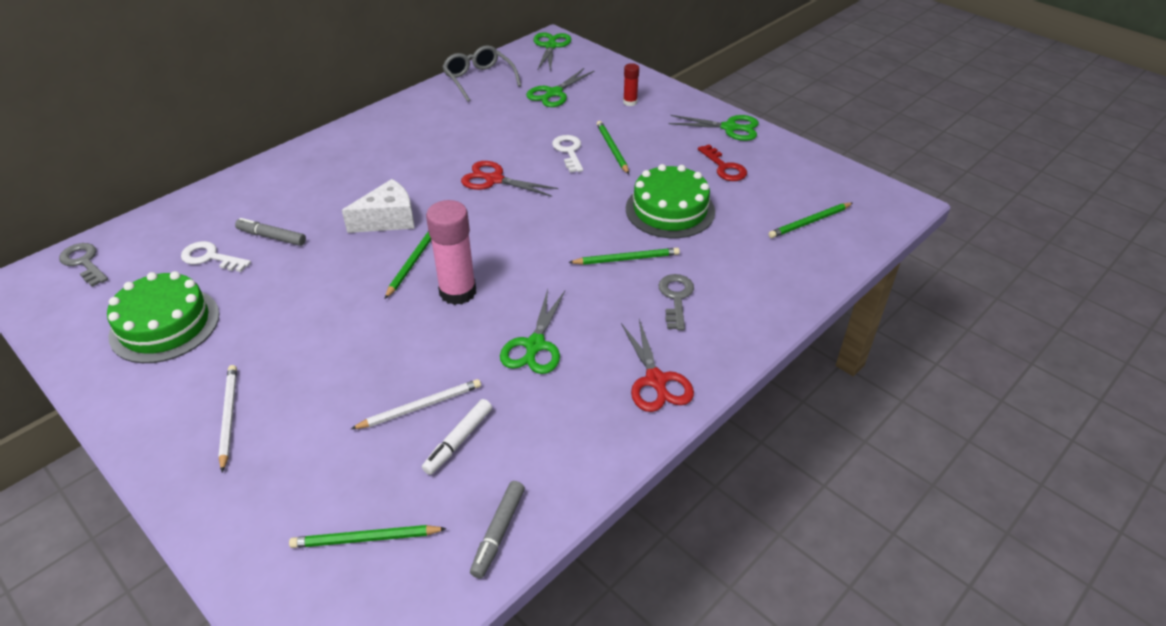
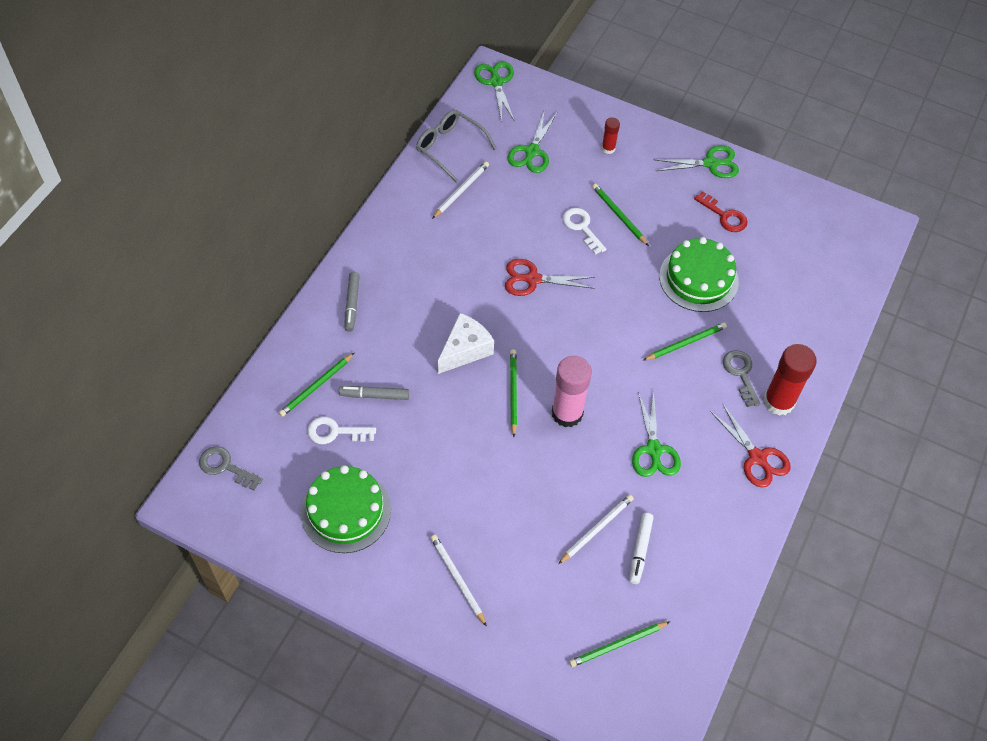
camera: 20 degrees left, 15 degrees up
(469, 108) = (461, 190): none -> white pencil
(498, 532) = (704, 613): grey marker -> grey marker (352, 304)
(709, 332) = (778, 402): none -> red glue stick
(809, 222) = (815, 265): green pencil -> green pencil (316, 386)

